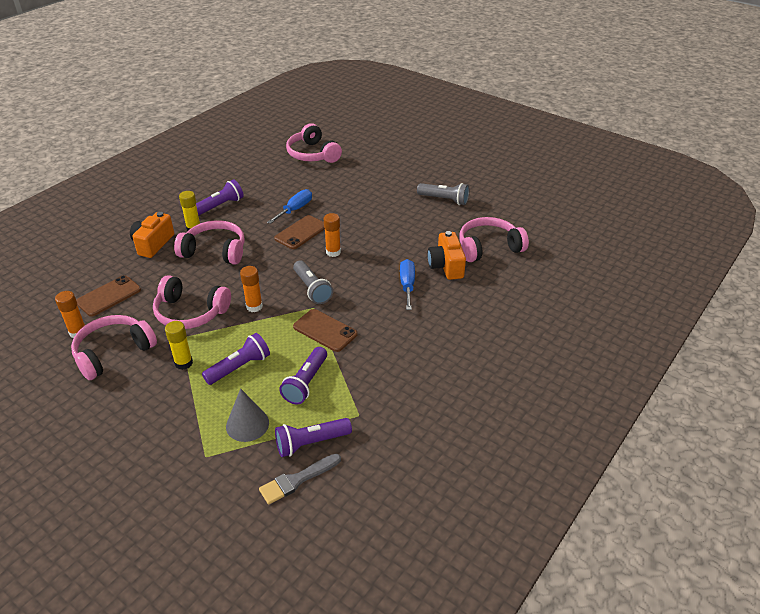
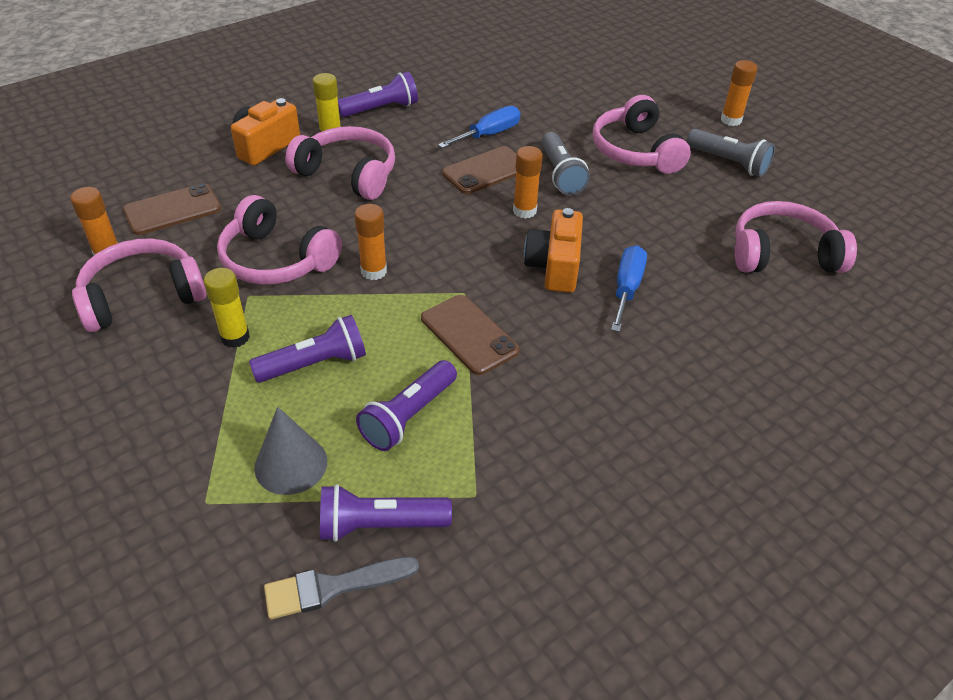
camera: 15 degrees right, 5 degrees up
(312, 154) = (543, 58): pink headphones -> pink headphones (635, 151)
(312, 289) = (472, 262): grey flashlight -> grey flashlight (561, 174)
(438, 173) = (731, 120): none -> orange glue stick
(446, 266) = (701, 270): orange camera -> orange camera (554, 267)

